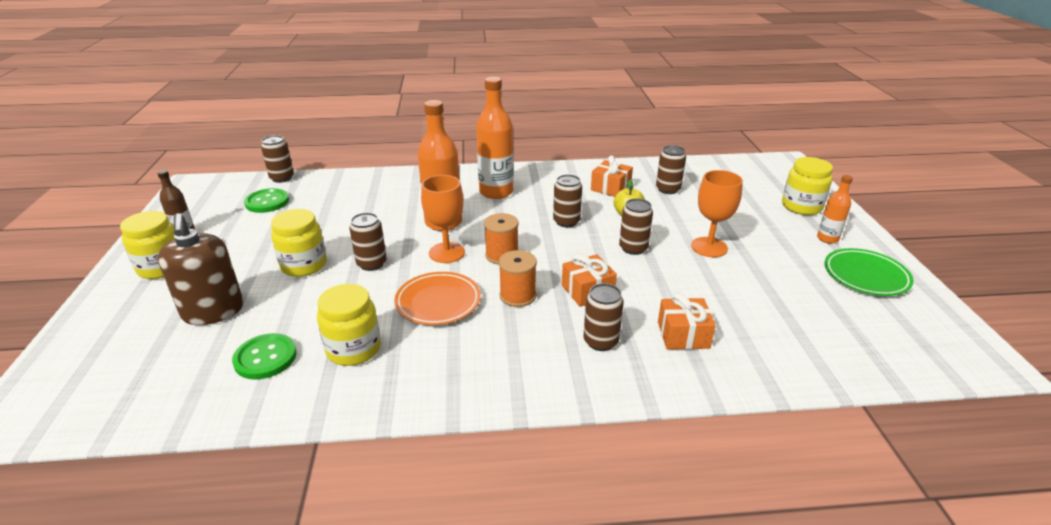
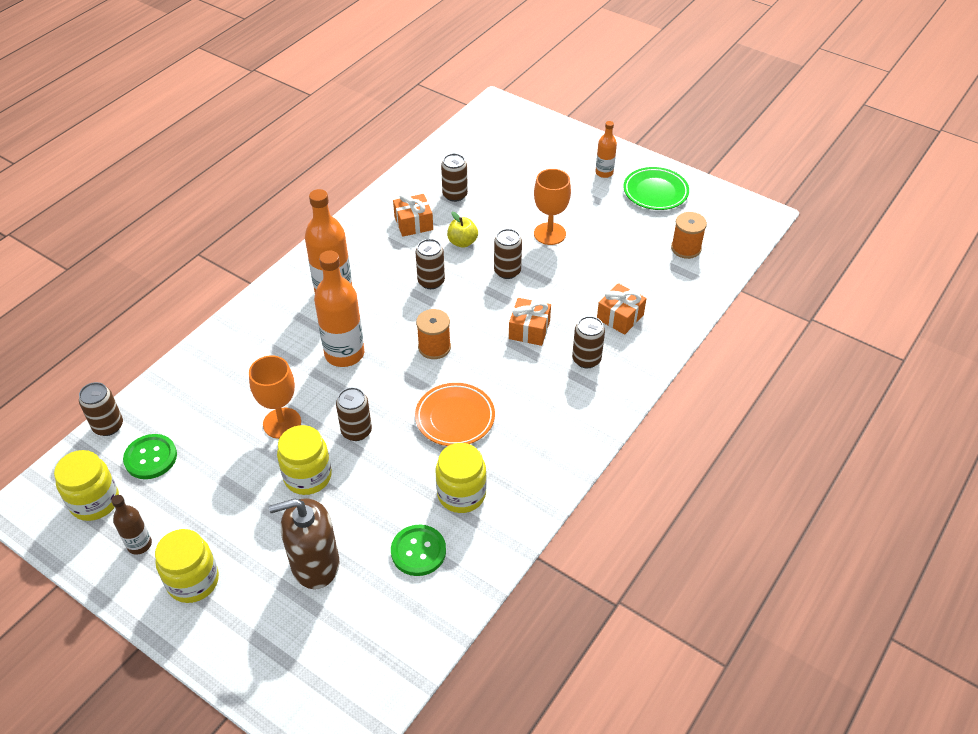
camera: 50 degrees left, 15 degrees up
(213, 311) = (315, 564): brown soap dispenser -> brown soap dispenser turned 150 degrees clockwise
(447, 253) = (393, 377): orange goblet -> orange goblet (282, 423)
(518, 296) = (495, 369): orange spool -> orange spool (686, 248)
(801, 207) = (558, 151): yellow jar -> yellow jar (95, 501)

